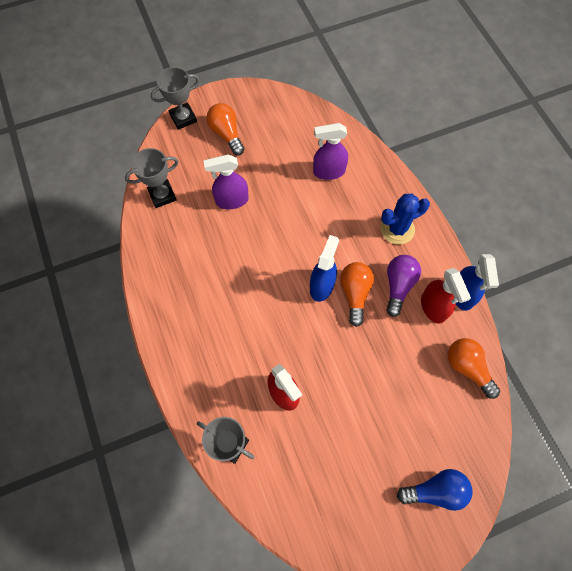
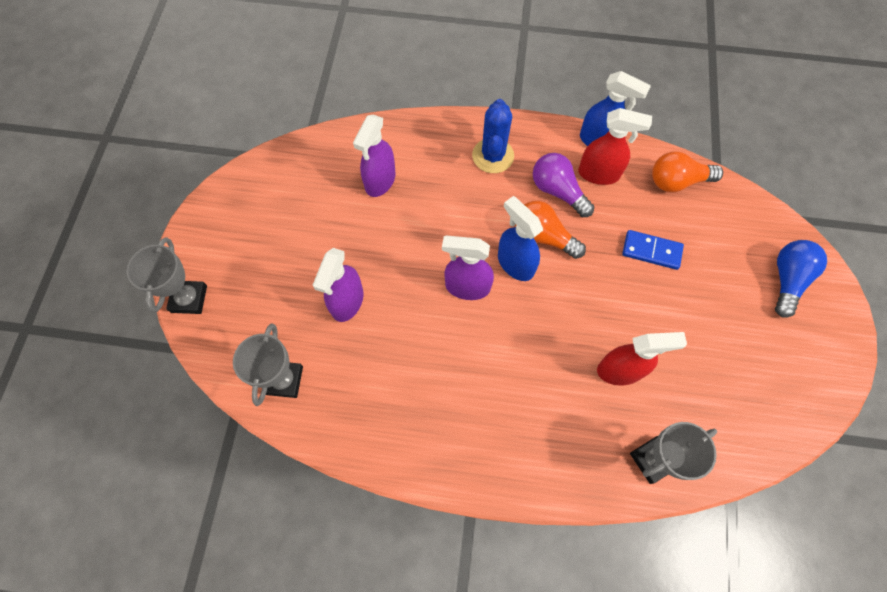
camera: 60 degrees left, 0 degrees up
(226, 134) = (251, 260): orange light bulb -> none
(285, 264) = (467, 287): none -> purple spray bottle
(393, 374) = (651, 251): none -> blue domino

